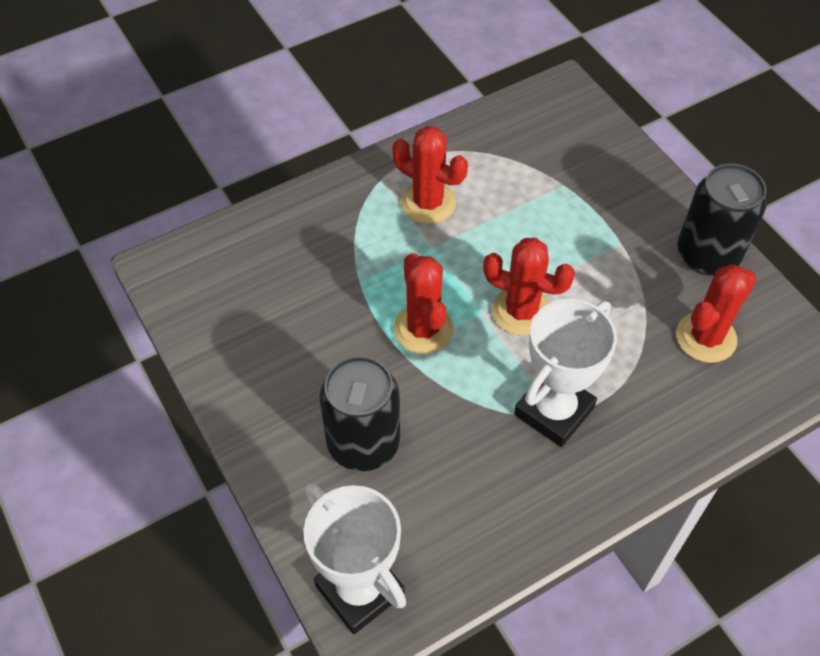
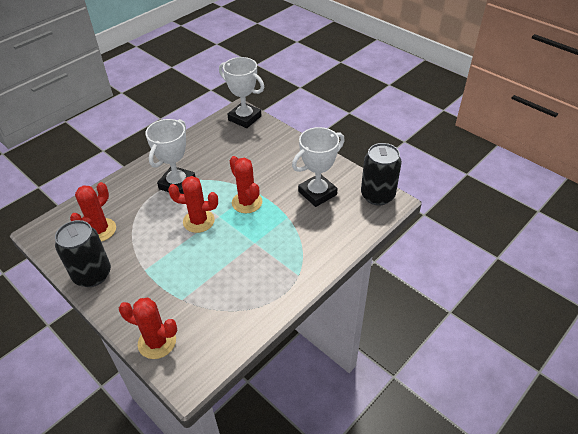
camera: 165 degrees right, 10 degrees down
(284, 316) = (317, 193): none -> white trophy
(363, 443) = (259, 156): black can -> black can (377, 195)
(428, 203) = (264, 267): red cactus -> red cactus (157, 342)

